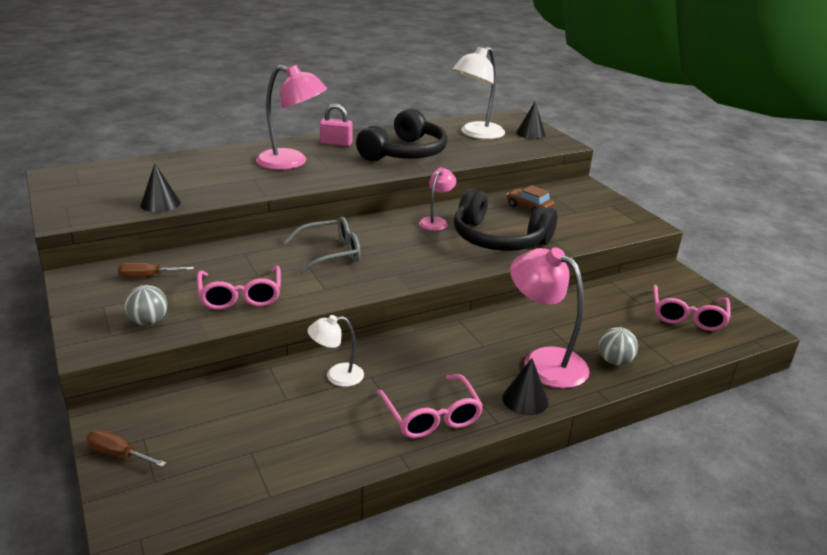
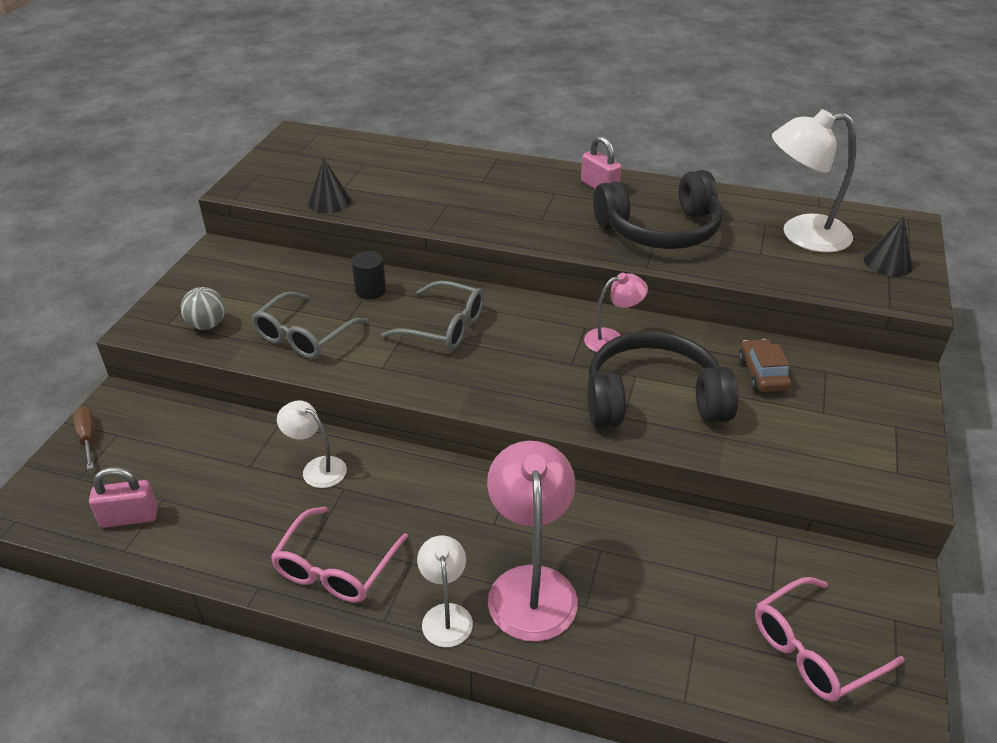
camera: 45 degrees right, 10 degrees up
(147, 276) = (265, 276): brown screwdriver -> none
(240, 296) = (304, 336): pink glasses -> grey glasses
(242, 477) = (129, 517): none -> pink padlock
(247, 254) = (370, 290): none -> black cylinder
(291, 162) = (514, 196): pink lamp -> none
(498, 239) = (653, 399): black headphones -> black headphones turned 105 degrees clockwise
(525, 399) = (446, 615): black cone -> white lamp
(614, 361) = (614, 642): grey ball -> none

